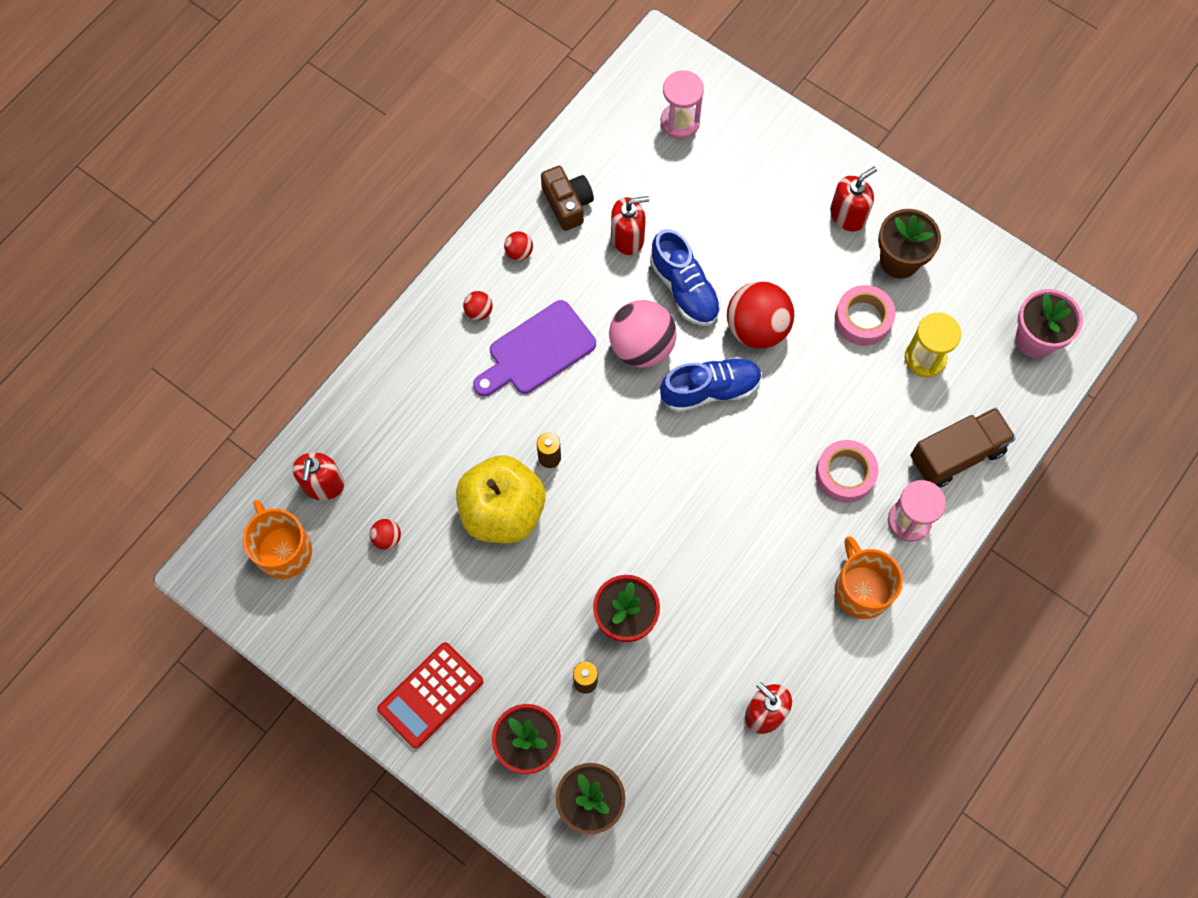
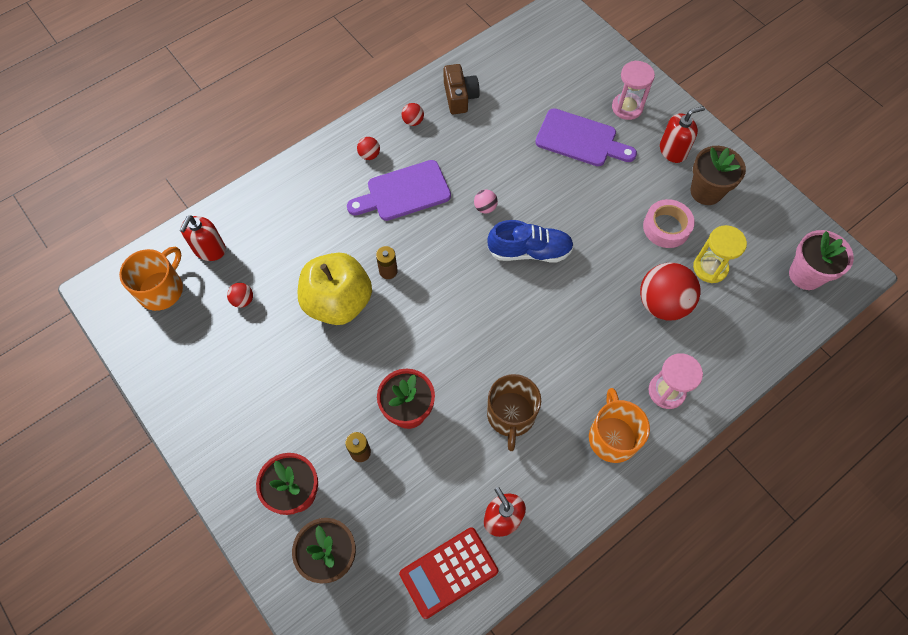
camera: 15 degrees right, 5 degrees down
(283, 549) = (162, 289): orange mug -> orange mug turned 45 degrees clockwise
(431, 695) = (233, 430): red calculator -> red calculator (449, 572)
(627, 238) = (497, 129): red soap dispenser -> none
(641, 347) = (485, 207): pink ball -> pink ball, size x0.44
(680, 122) = (560, 60): pink hourglass -> pink hourglass (627, 107)
(684, 289) = (530, 174): blue shoe -> none
(733, 227) = (580, 139): none -> purple cutting board
(742, 595) = (511, 415): none -> brown mug
(756, 328) = (579, 215): red ball -> red ball (662, 303)
(845, 474) = (622, 341): pink tape -> none
(956, 455) = (719, 348): brown truck -> none

